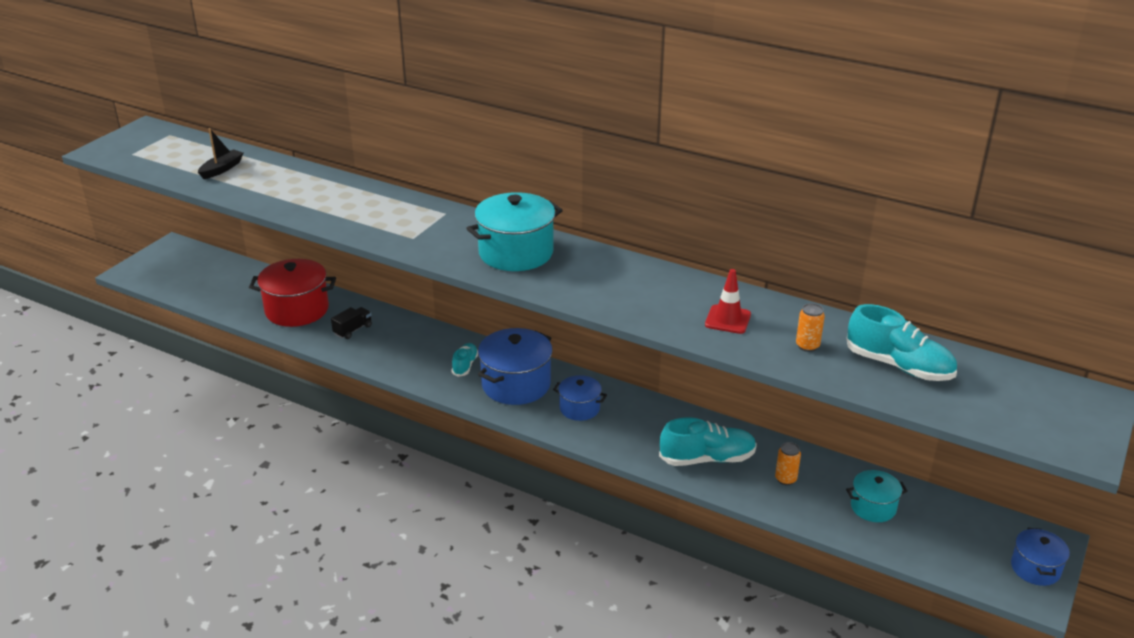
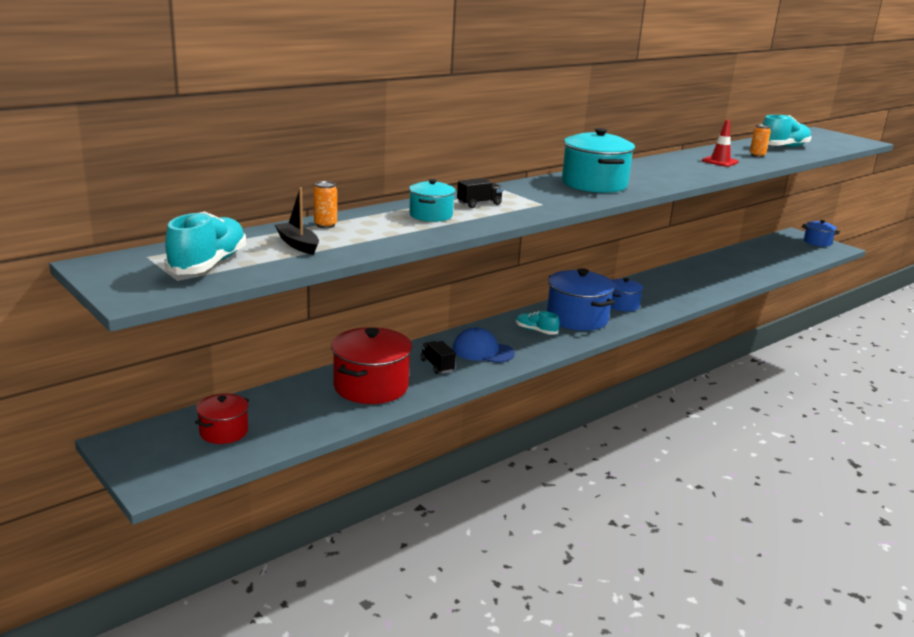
camera: 70 degrees left, 10 degrees down
(200, 274) = (224, 432): none -> red pot
(385, 210) = (479, 204): none -> black truck
(397, 346) = (482, 351): none -> blue cap
(707, 459) = (699, 283): turquoise shoe -> turquoise shoe (208, 264)
(785, 479) = (727, 270): orange can -> orange can (325, 225)
(873, 507) = (760, 258): turquoise pot -> turquoise pot (431, 215)

